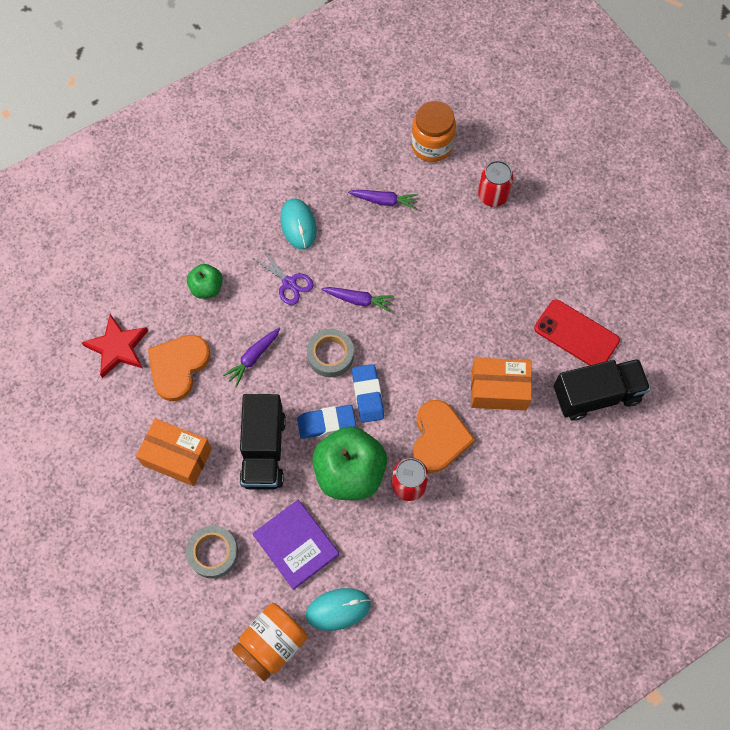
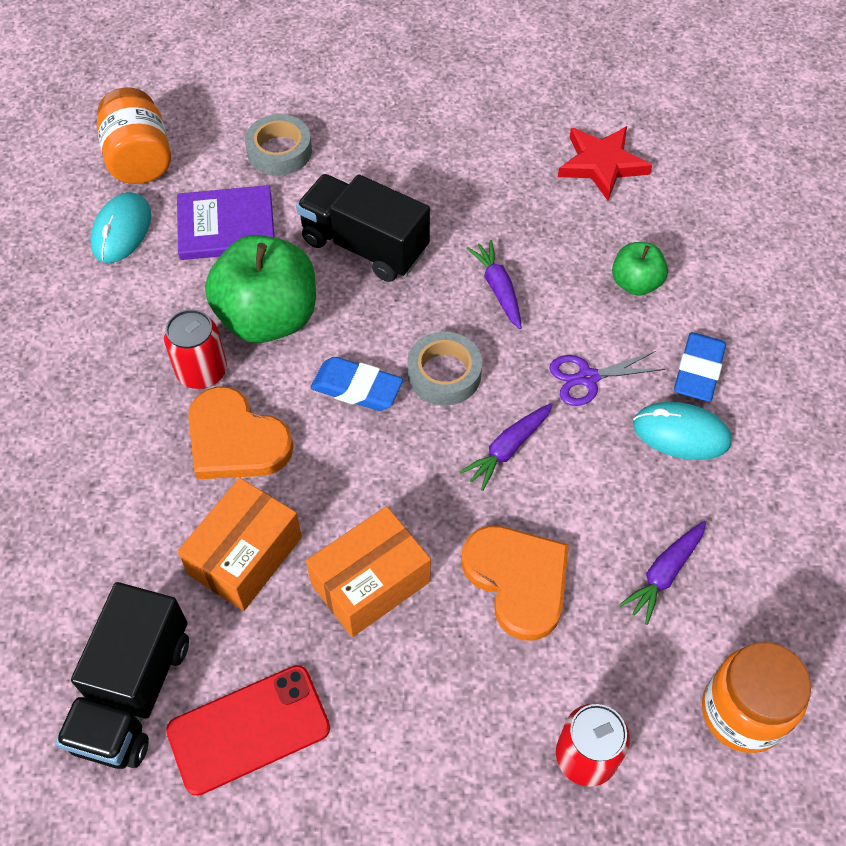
camera: 120 degrees right, 10 degrees down
(177, 457) = (418, 165): orange box -> orange box (370, 583)
(178, 366) = (537, 210): orange heart -> orange heart (518, 580)
(326, 423) = (351, 324): blue eraser -> blue eraser (698, 371)

